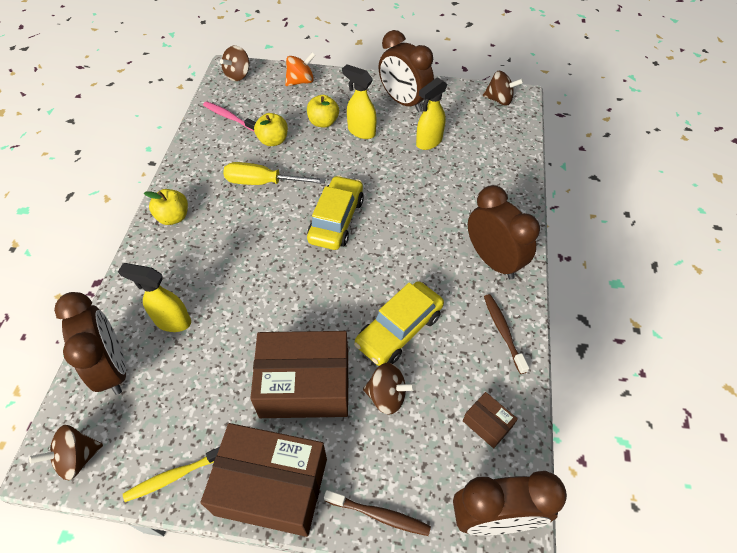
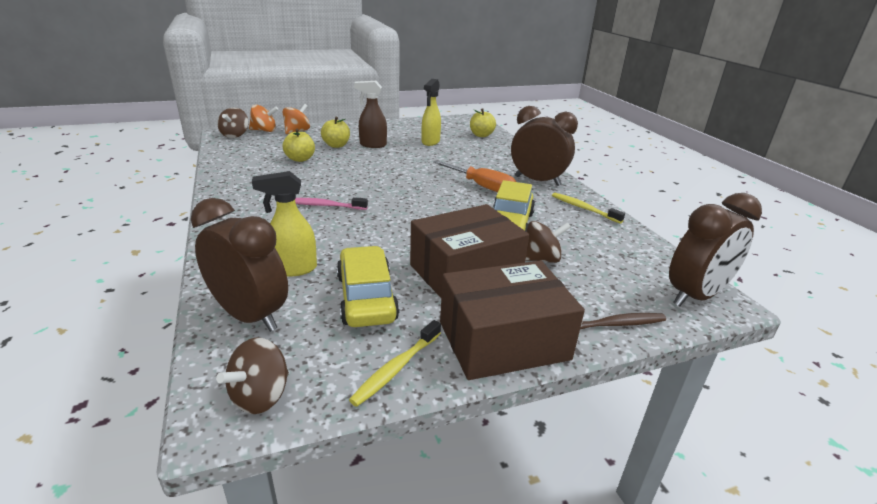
camera: 30 degrees left, 25 degrees down
(173, 217) = (237, 211): yellow apple -> yellow apple (481, 135)
(229, 117) = (246, 154): pink toothbrush -> pink toothbrush (325, 206)
(263, 182) = (311, 179): yellow screwdriver -> none
(270, 72) = (264, 130): none -> orange spinning top
(336, 220) = (397, 185): yellow car -> yellow car (366, 297)
(361, 131) = (372, 145): yellow spray bottle -> brown spray bottle
(404, 102) = (392, 129): brown clock -> none
(421, 251) = (482, 186): none -> orange screwdriver
(487, 423) = (629, 252): brown box -> none
(499, 100) = (460, 120): brown spinning top -> none
(503, 332) = (584, 208): brown toothbrush -> yellow toothbrush

